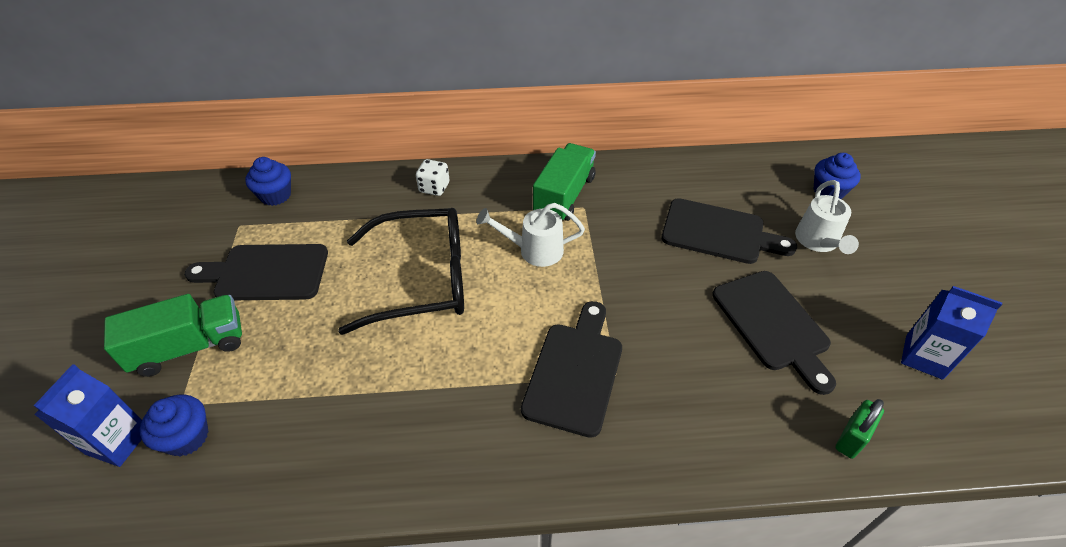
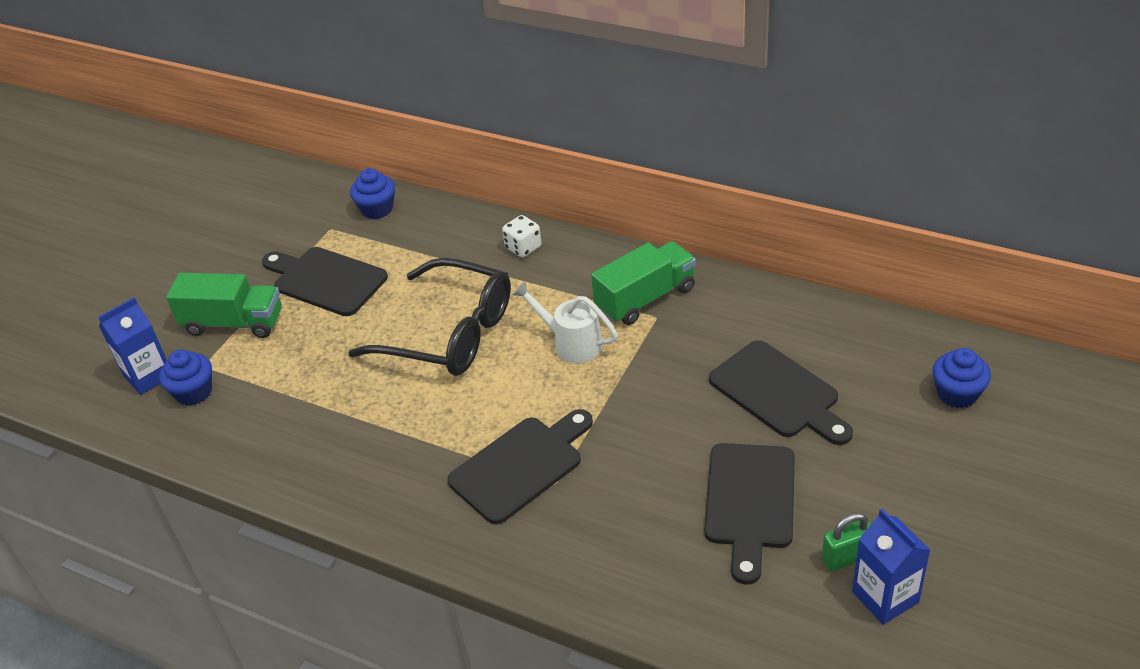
camera: 35 degrees right, 5 degrees down
(818, 242) = (885, 443): white watering can -> none
(851, 438) = (729, 629): green padlock -> green padlock (846, 558)

